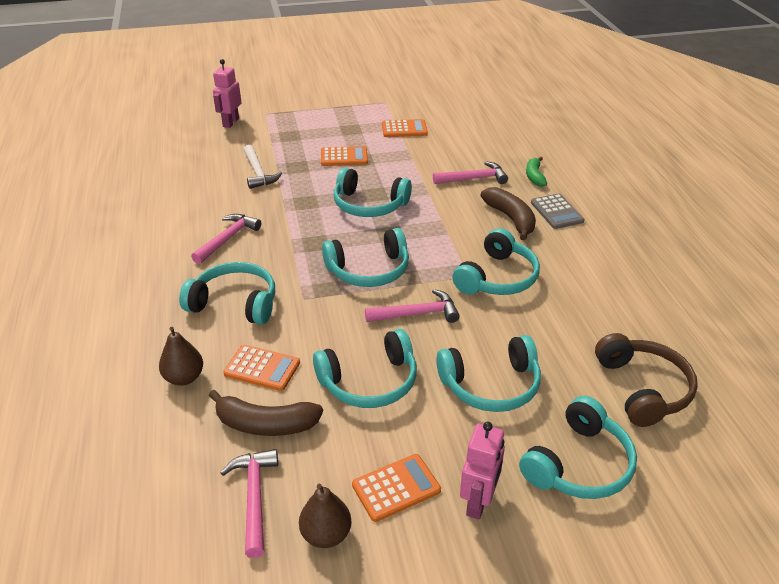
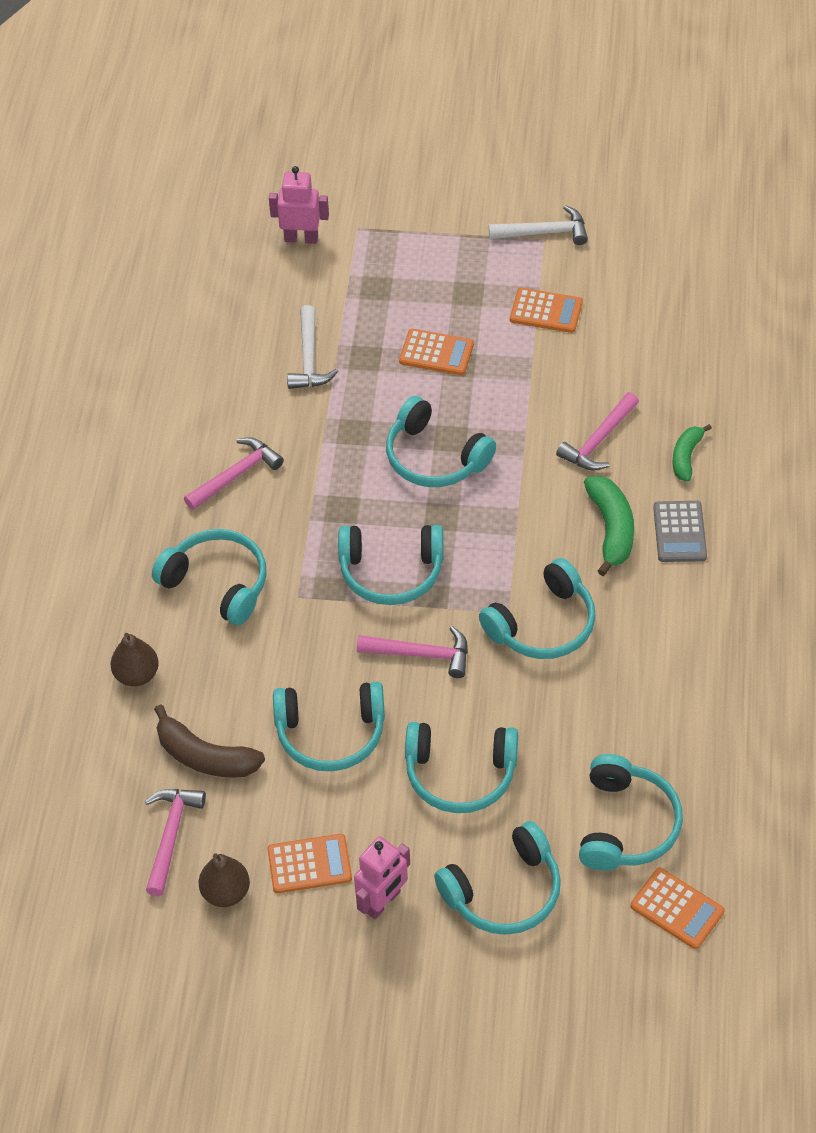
camera: 20 degrees right, 15 degrees up
(230, 122) = (301, 238): pink robot -> pink robot turned 60 degrees clockwise
(262, 368) = (221, 684): orange calculator -> orange calculator (677, 909)
(384, 99) = (544, 232): none -> white hammer
(474, 179) = (598, 441): pink hammer -> pink hammer turned 120 degrees clockwise
(511, 219) = (611, 529): brown banana -> green banana
(643, 389) = (626, 825): brown headphones -> turquoise headphones

